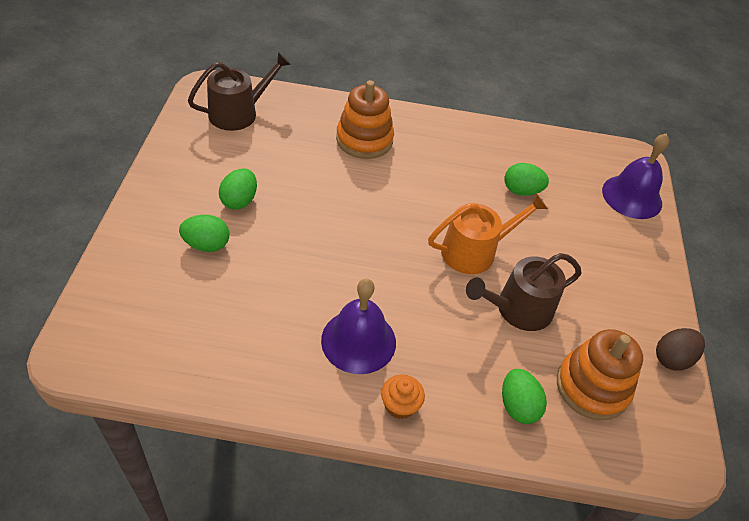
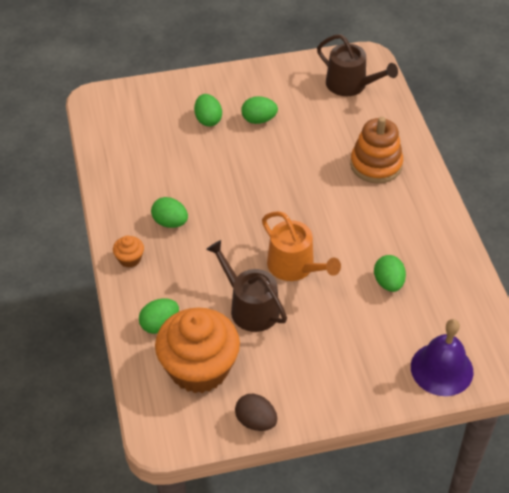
camera: 75 degrees right, 0 degrees up
(358, 341) = (170, 222): purple bell -> green egg
(592, 387) = (199, 368): orange stacking toy -> orange cupcake

